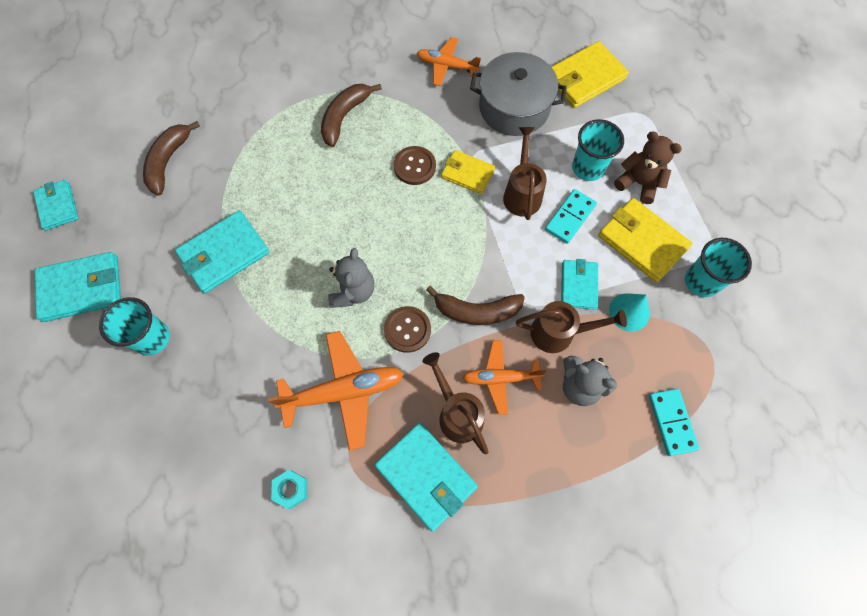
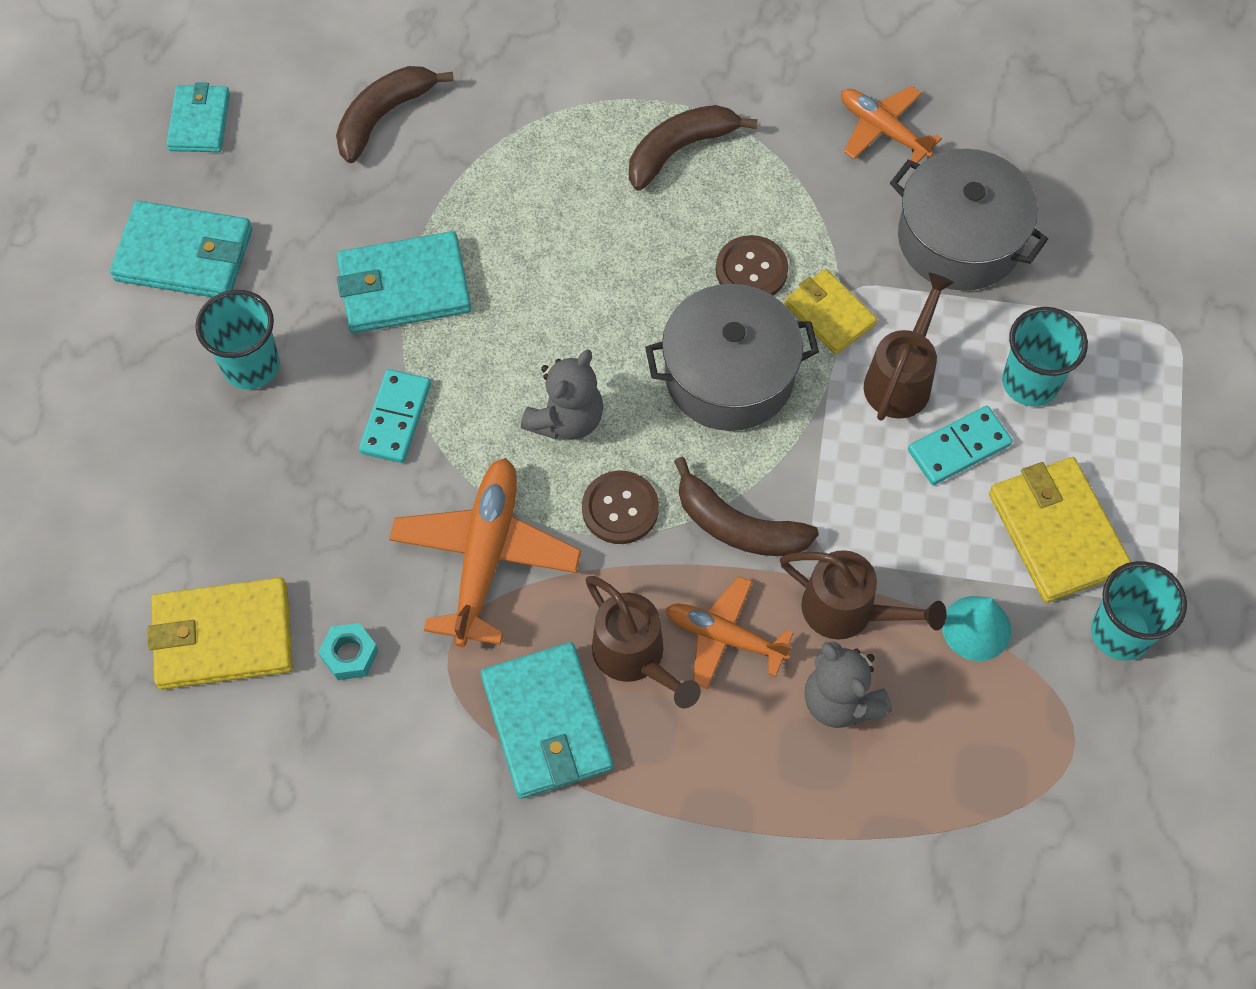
camera: 25 degrees right, 5 degrees down
(344, 391) = (485, 556): orange plane -> orange plane turned 90 degrees counterclockwise
(431, 229) = (729, 375): none -> grey pot
(457, 413) = (635, 657): brown watering can -> brown watering can turned 150 degrees clockwise
(578, 285) = (917, 555): turquoise wallet -> none
(585, 78) = (1105, 236): yellow wallet -> yellow wallet (223, 636)
(638, 183) = (1102, 440): brown teddy bear -> none
(671, 422) = (954, 814): turquoise domino -> turquoise domino (395, 418)

